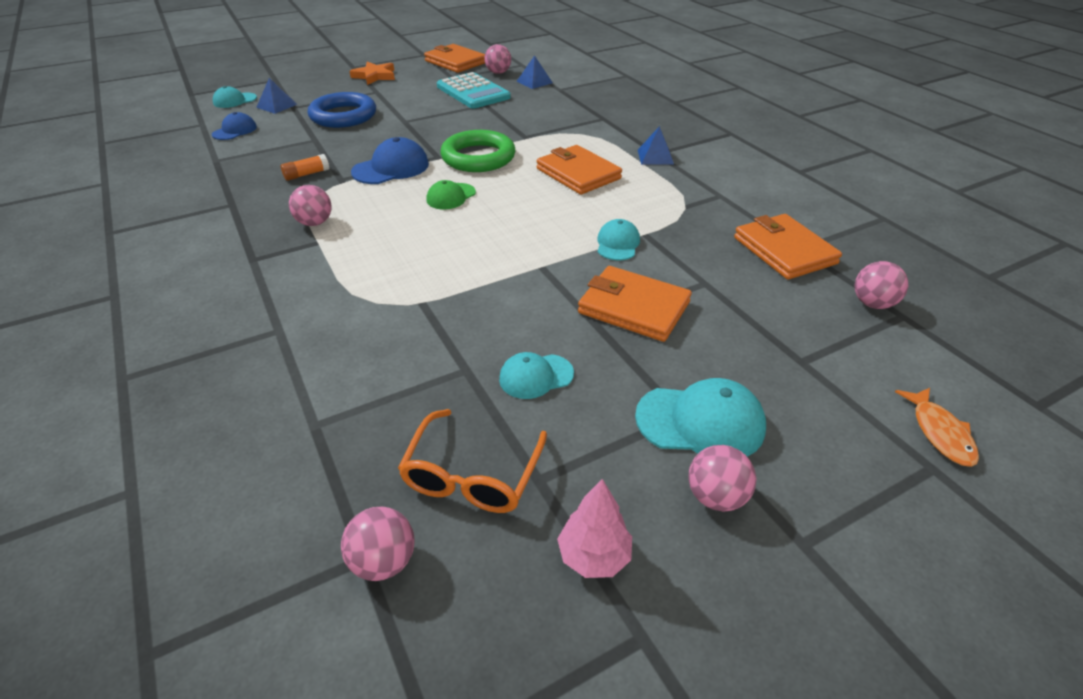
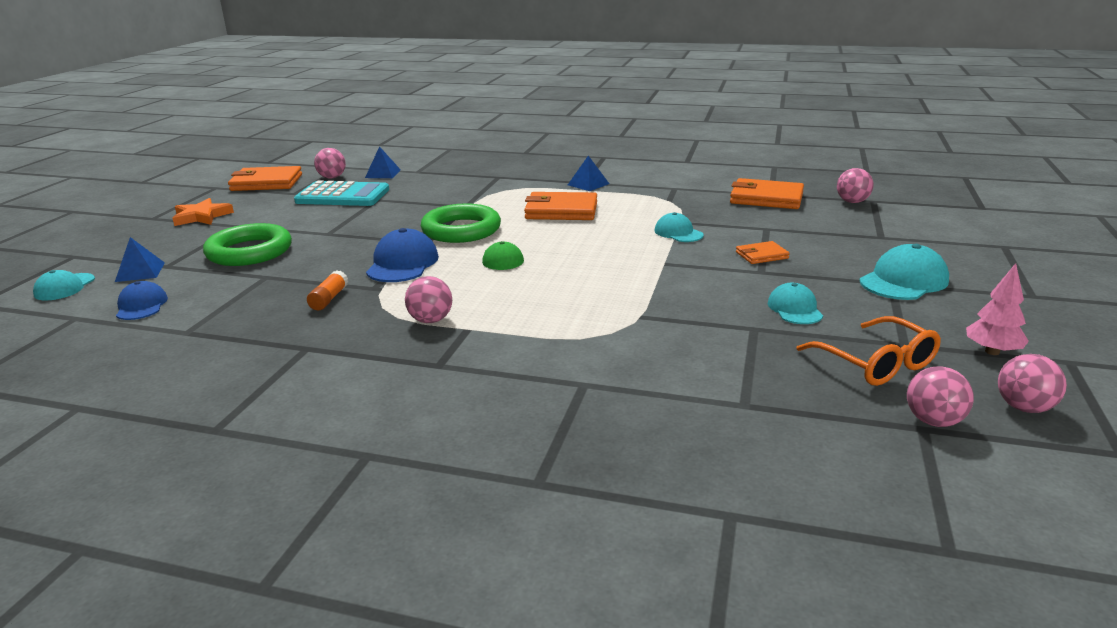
camera: 45 degrees left, 15 degrees down
(343, 116) = (249, 252): blue ring -> green ring
(535, 376) = (795, 309): turquoise cap -> turquoise cap turned 150 degrees clockwise
(634, 307) = (761, 255): orange wallet -> orange wallet, size x0.53
(715, 496) = (974, 301): pink ball -> pink ball (1024, 407)
(939, 433) = (979, 234): orange fish -> none

